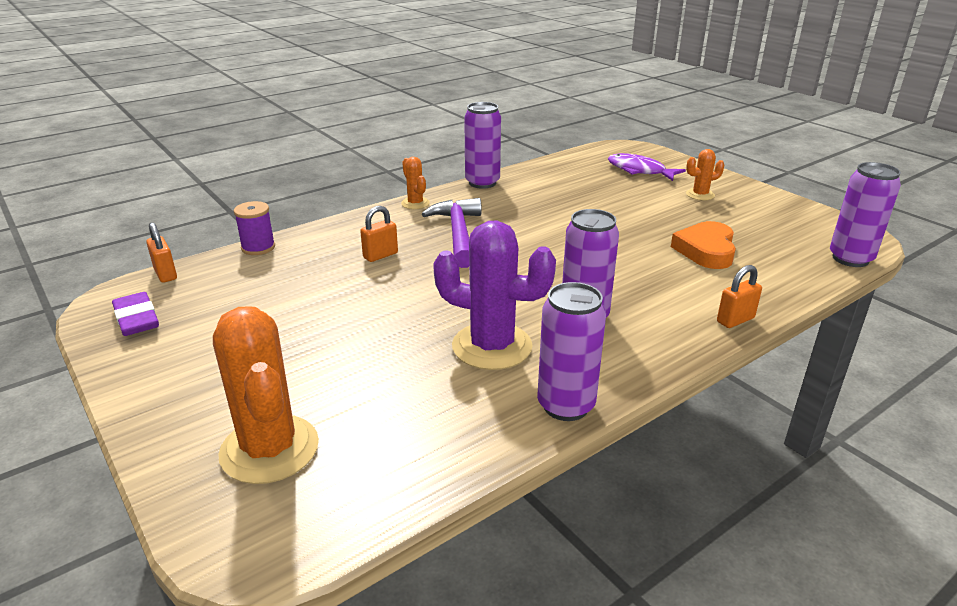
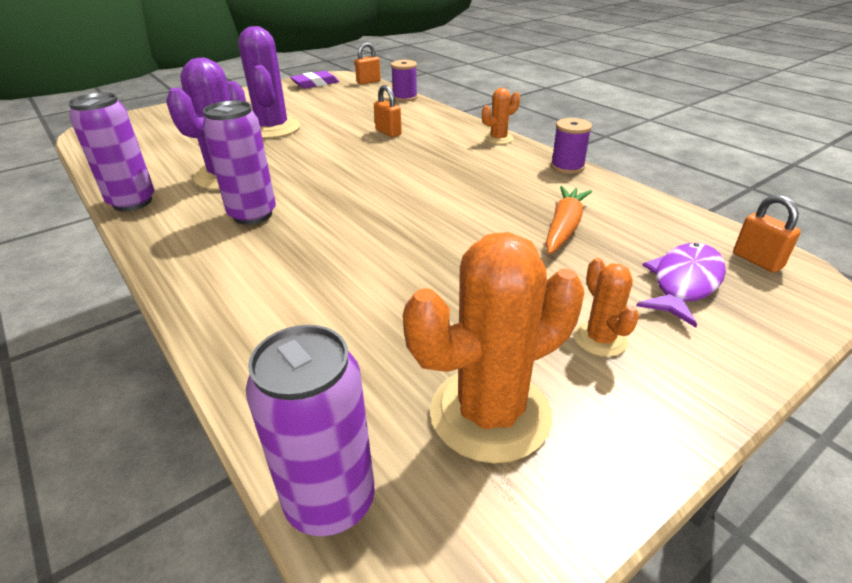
camera: 90 degrees right, 5 degrees up
(269, 449) = (166, 124): orange cactus -> orange cactus (490, 413)
(337, 335) = (272, 128): none -> purple cactus
(458, 233) = (431, 159): purple hammer -> none
(482, 183) = (567, 167): purple can -> purple spool
(582, 192) = (564, 227): none -> orange carrot
(706, 250) = (383, 312): orange heart -> none
(735, 320) = (199, 308): orange padlock -> orange padlock (757, 261)

